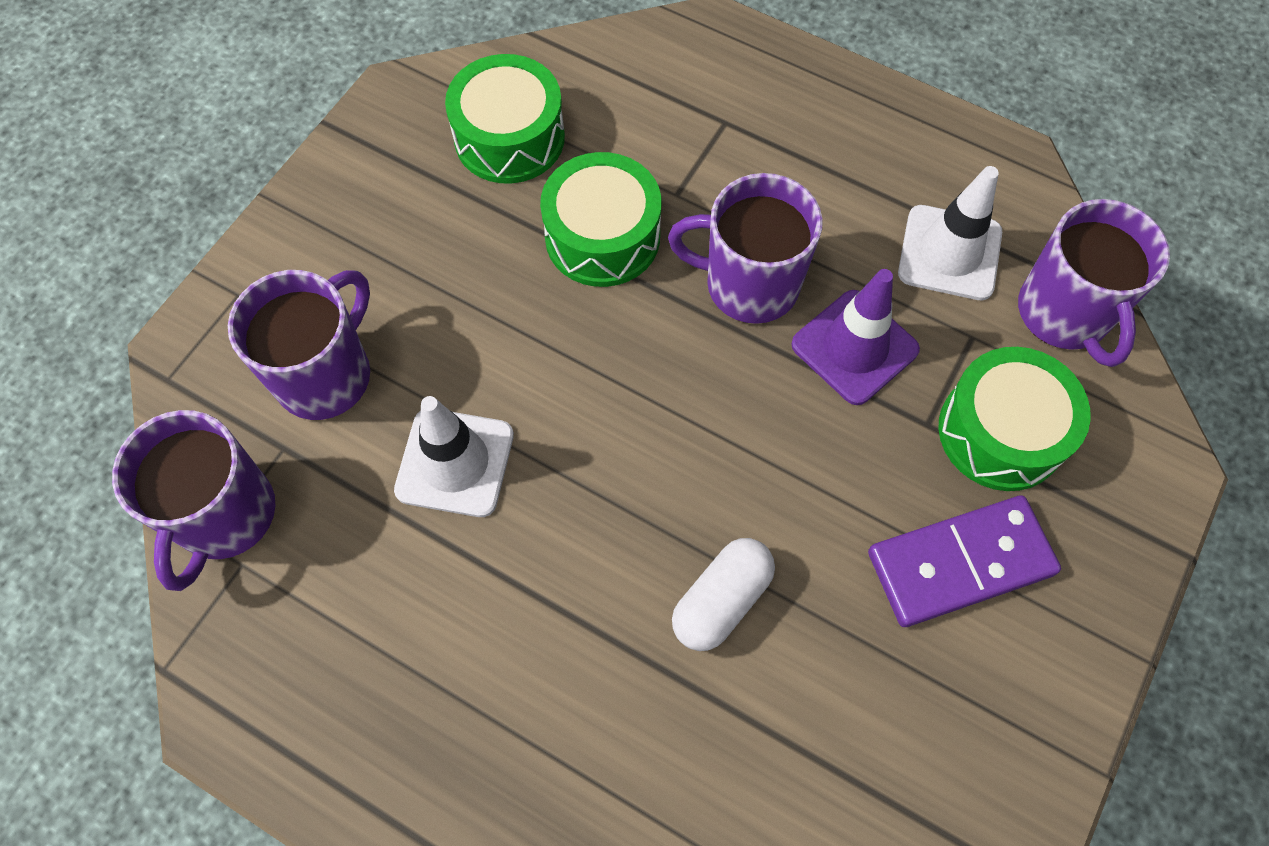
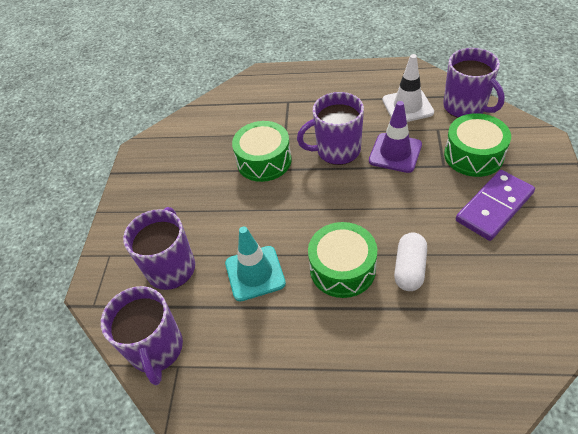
camera: 20 degrees left, 15 degrees down
(455, 462) = (255, 273): white traffic cone -> turquoise traffic cone
(509, 138) = (200, 144): green drum -> green drum (342, 268)

